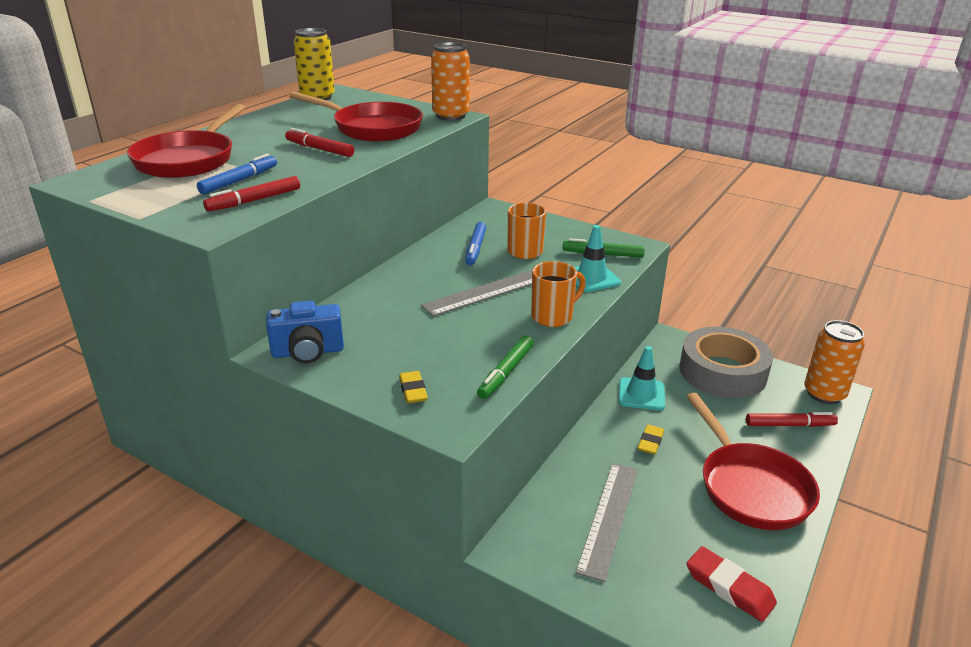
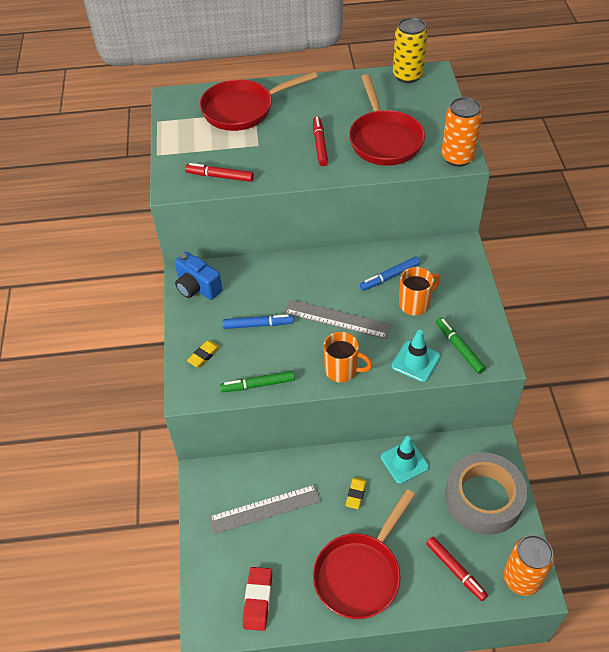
camera: 55 degrees right, 20 degrees up
(239, 181) = (238, 151): blue marker -> blue marker (258, 325)
(650, 442) = (356, 494): yellow eraser -> yellow eraser turned 60 degrees counterclockwise

